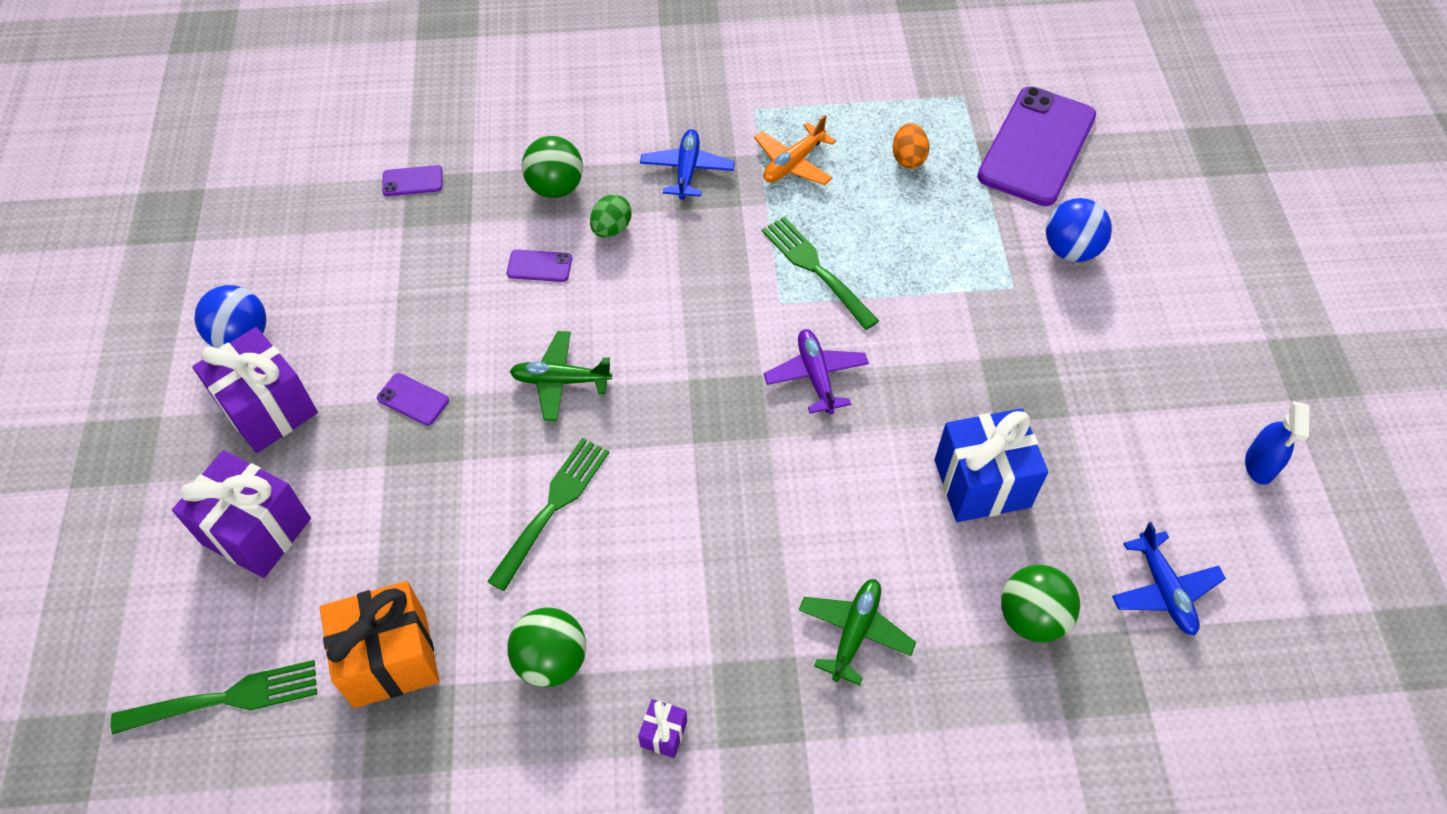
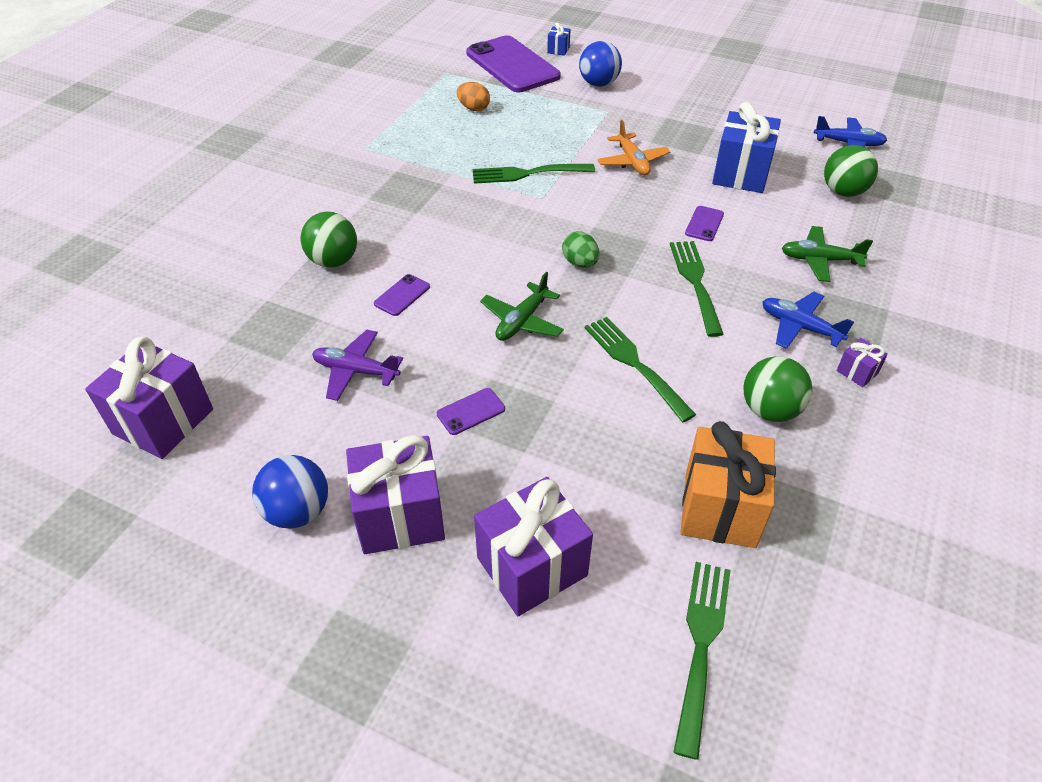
camera: 60 degrees left, 10 degrees down
(292, 195) = (163, 421): none -> purple gift
(412, 181) = (237, 337): purple phone -> purple phone (704, 224)
(611, 229) = (403, 247): green egg -> green egg (580, 263)
(687, 170) = (386, 195): blue plane -> blue plane (799, 327)
(723, 513) = (695, 282): none -> green fork
(793, 163) = (430, 150): orange plane -> orange plane (632, 162)
(816, 376) = (614, 205): purple plane -> purple plane (356, 371)
(855, 632) = (819, 260): green plane -> green plane turned 45 degrees counterclockwise
(1117, 173) = (558, 50): none -> blue gift
(1259, 465) = (787, 87): blue spray bottle -> none

